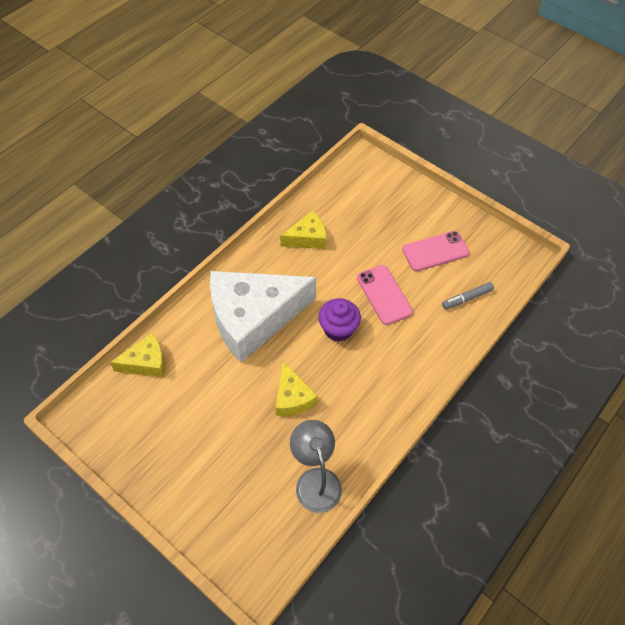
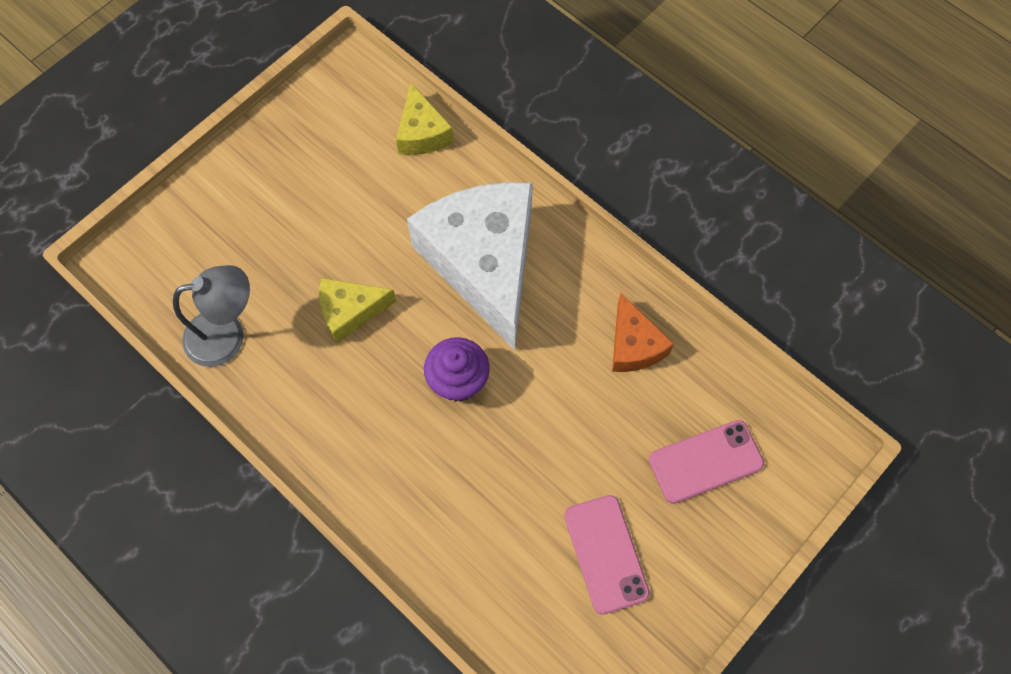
camera: 95 degrees right, 10 degrees up
(307, 238) = (634, 345): yellow cheese -> orange cheese
(384, 295) = (518, 456): pink phone -> pink phone (705, 462)
(467, 298) = (505, 593): grey marker -> none

